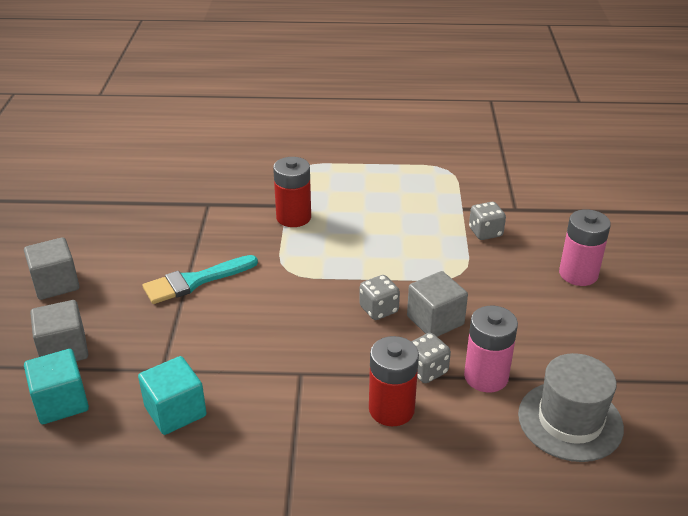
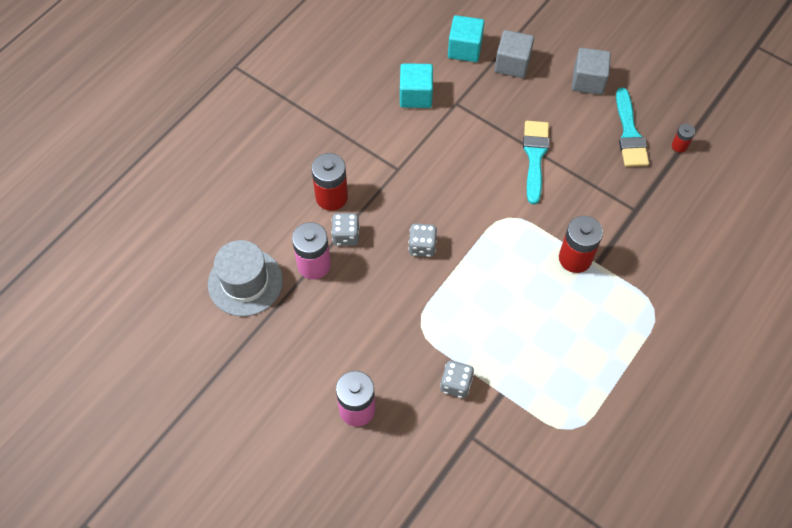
camera: 125 degrees right, 25 degrees up
(109, 204) = (679, 146): none -> red battery
(115, 235) = (629, 133): none -> turquoise brush
(435, 320) = (385, 273): grey cube -> none

